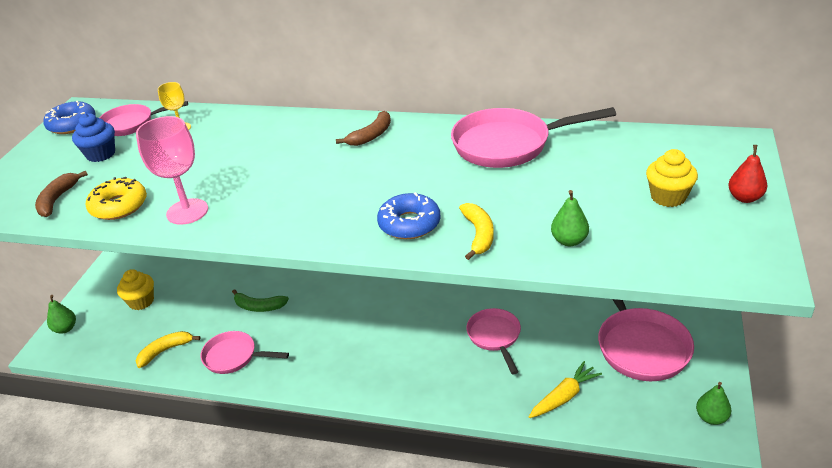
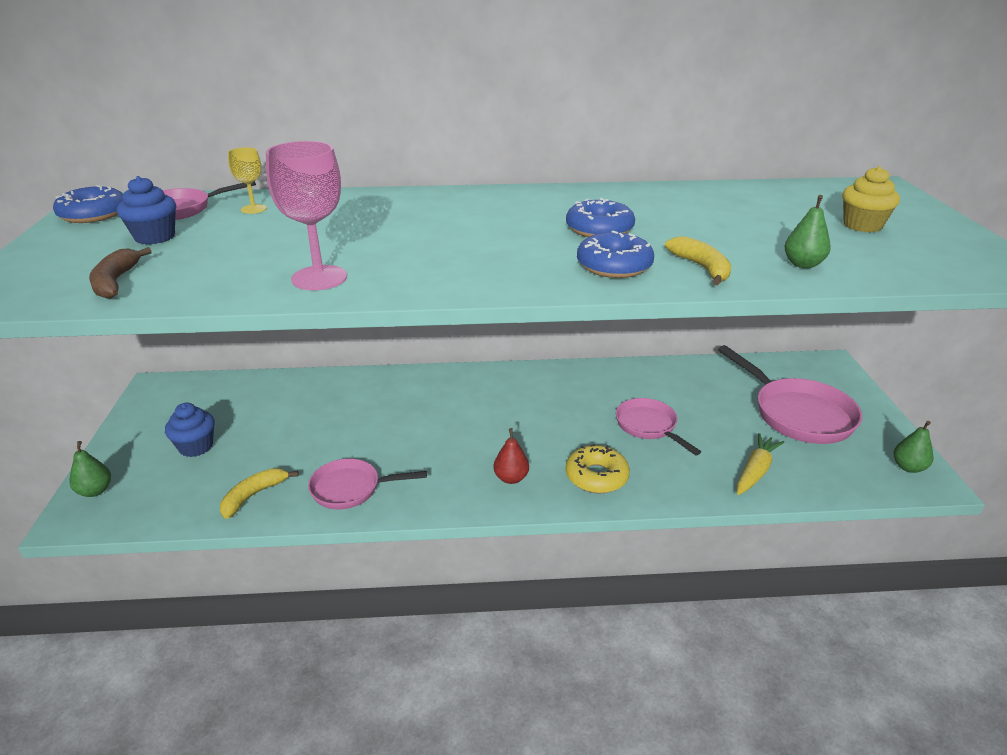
camera: 20 degrees left, 5 degrees down
(119, 206) = (215, 280): yellow donut -> yellow donut (596, 476)
(141, 301) = (196, 447): yellow cupcake -> blue cupcake
(259, 306) = (358, 432): green banana -> none
(371, 135) = (501, 202): brown banana -> none
(428, 178) = (599, 229): none -> blue donut
(508, 145) = (660, 200): pink pan -> none
(744, 198) = (933, 221): red pear -> red pear (511, 478)

